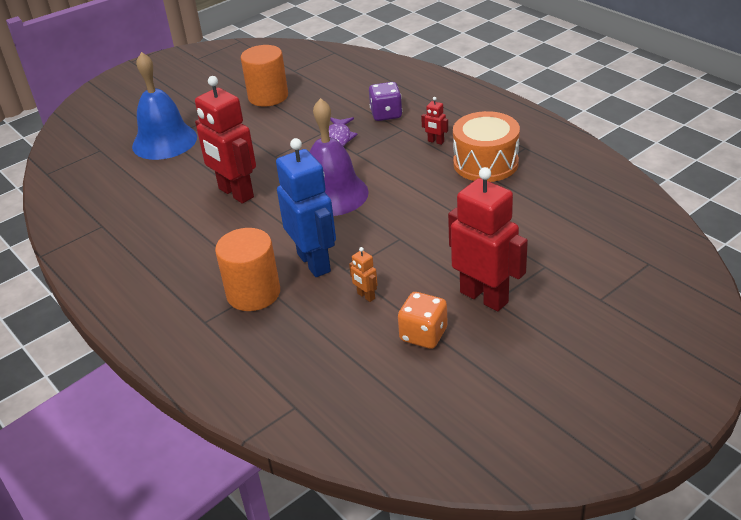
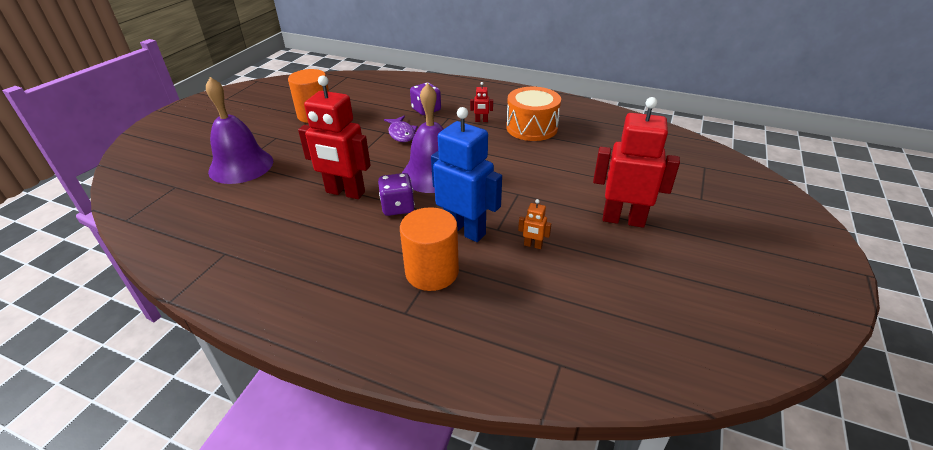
camera: 30 degrees left, 0 degrees up
(164, 141) = (241, 166): blue bell -> purple bell
(271, 221) = (397, 207): none -> purple dice
(423, 335) = (607, 262): orange dice -> none

